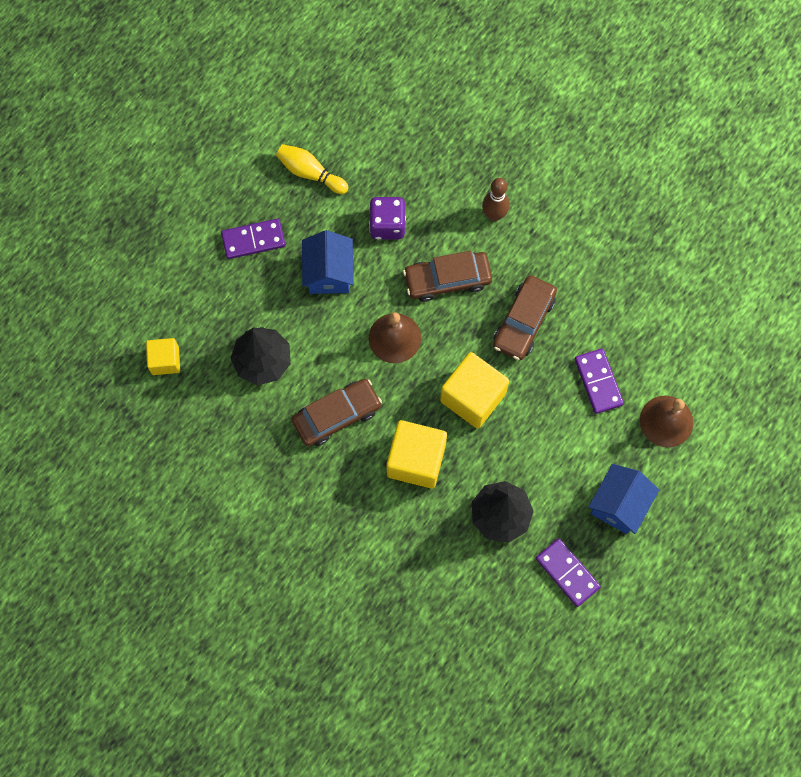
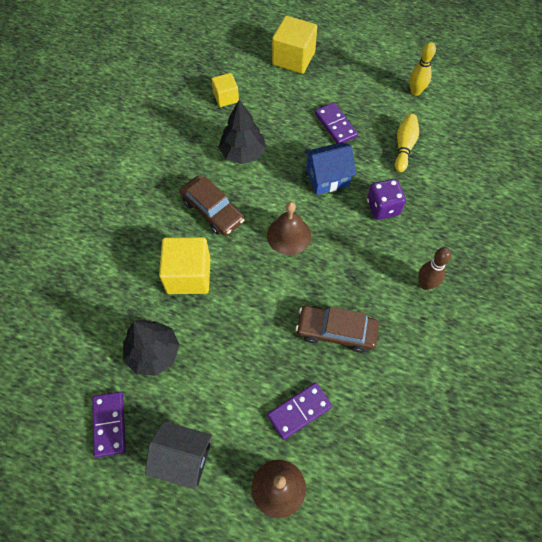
camera: 75 degrees right, 10 degrees down
(231, 130) = (415, 91): none -> yellow bowling pin
(447, 279) = (353, 262): brown car -> none
(473, 397) = (254, 306): yellow cube -> yellow cube (293, 58)
(567, 573) = (109, 424): purple domino -> purple domino turned 45 degrees counterclockwise
(618, 504) = (183, 458): blue house -> black house

